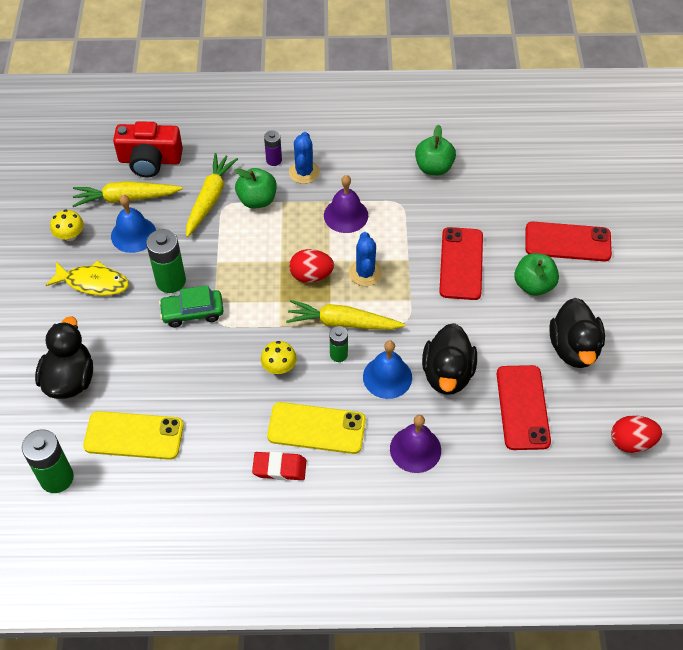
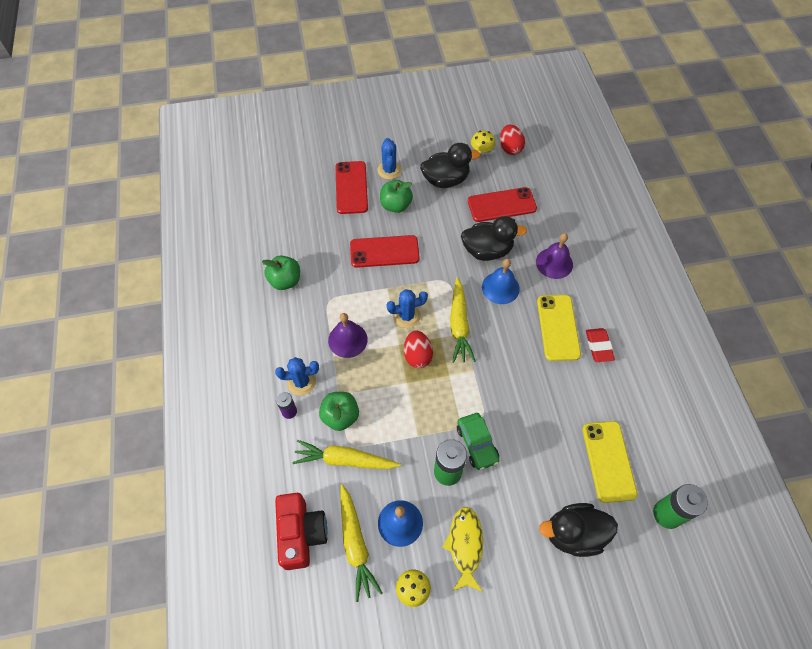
camera: 100 degrees left, 5 degrees up
(279, 367) = (512, 363): yellow mushroom -> yellow mushroom (481, 150)
(338, 354) = (489, 323): green battery -> none
(595, 286) = (389, 170): none -> blue cactus

